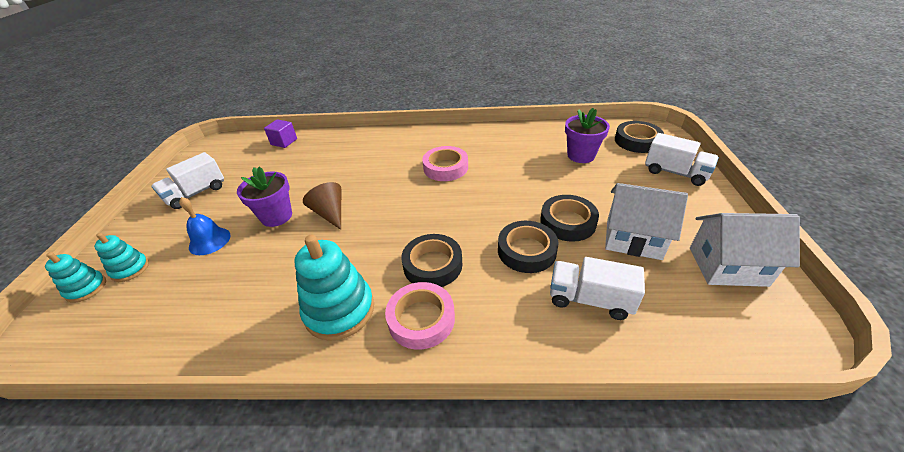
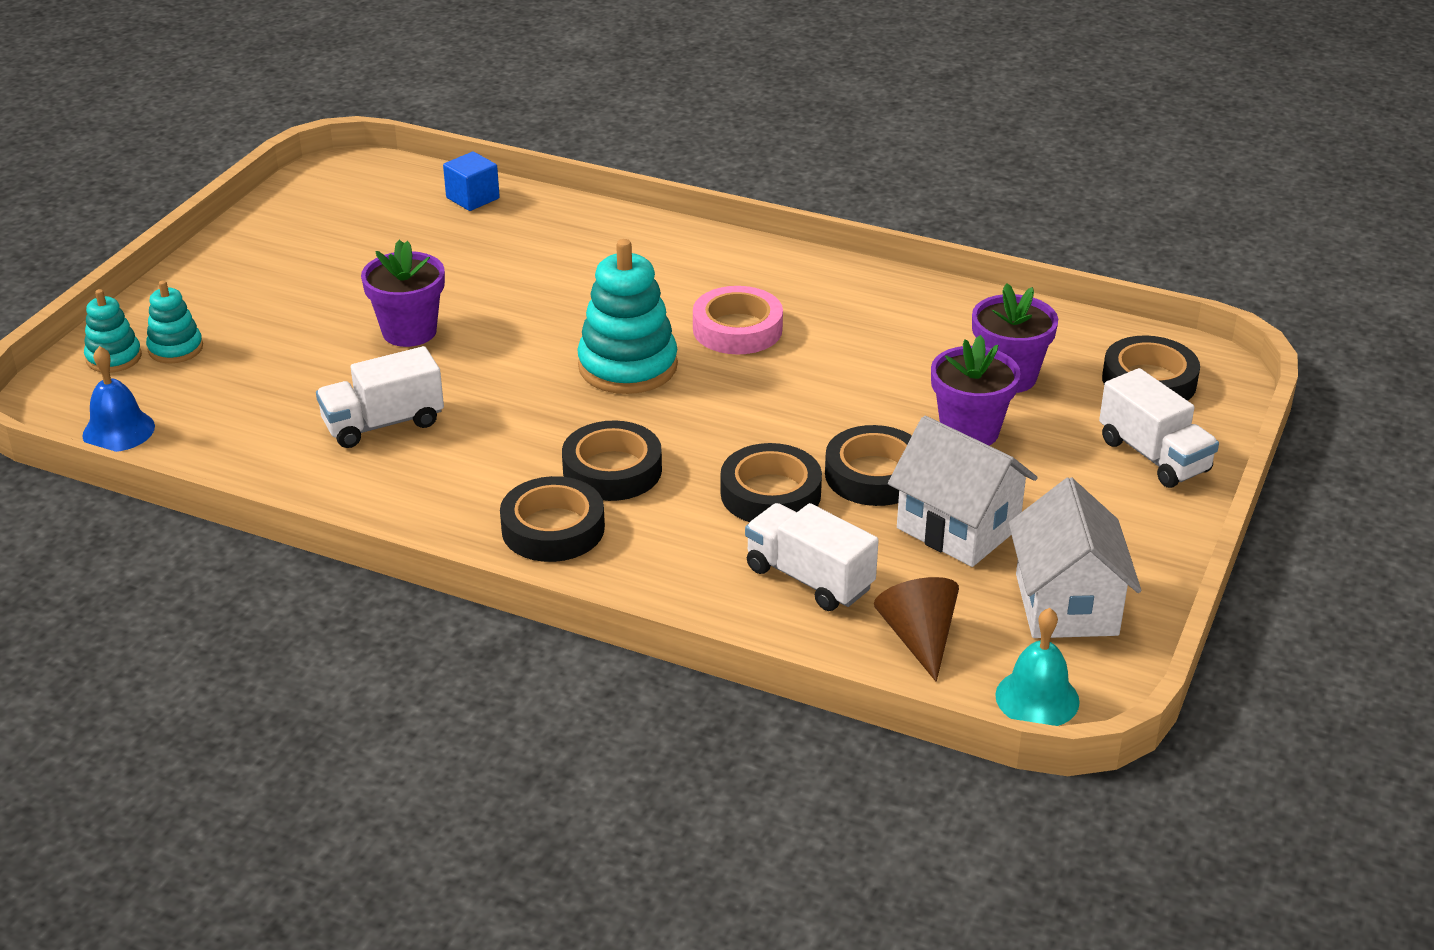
camera: 20 degrees right, 5 degrees down
(196, 193) = (293, 256): white truck -> white truck (383, 423)
(209, 241) = (296, 340): blue bell -> blue bell (118, 430)
(284, 142) = (472, 198): purple cube -> blue cube
(330, 213) = (496, 351): brown cone -> brown cone (918, 638)
(339, 310) = (447, 485): turquoise stacking toy -> turquoise stacking toy (628, 366)
(421, 319) = (553, 528): pink tape -> black tape
(589, 185) = (969, 431): none -> purple flower pot
(727, 266) = (1066, 604): white house -> white house turned 60 degrees clockwise
(783, 338) = (1037, 698): none -> turquoise bell

